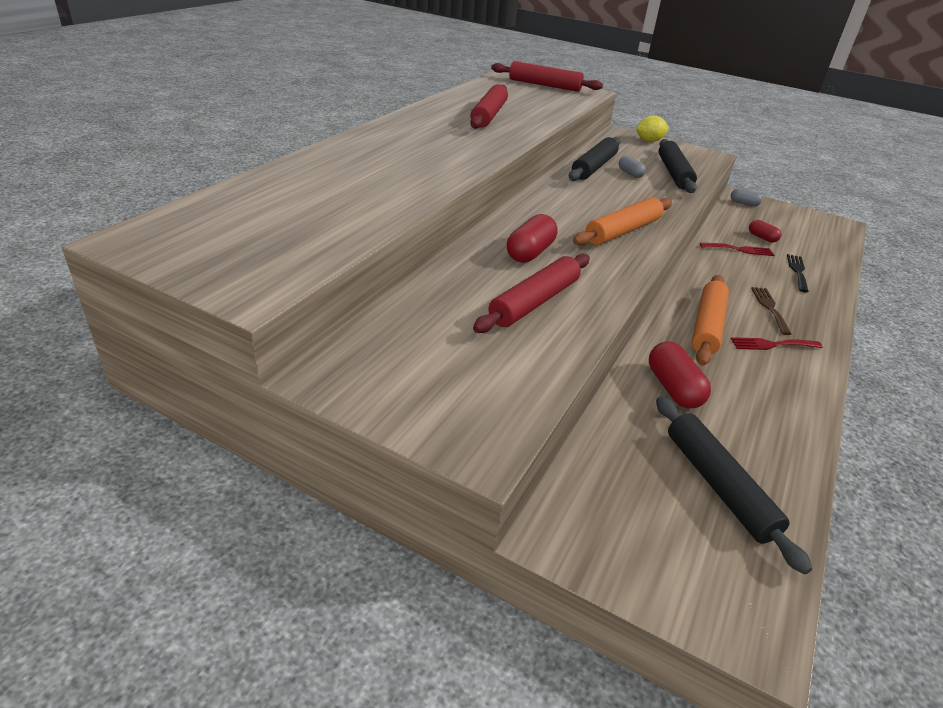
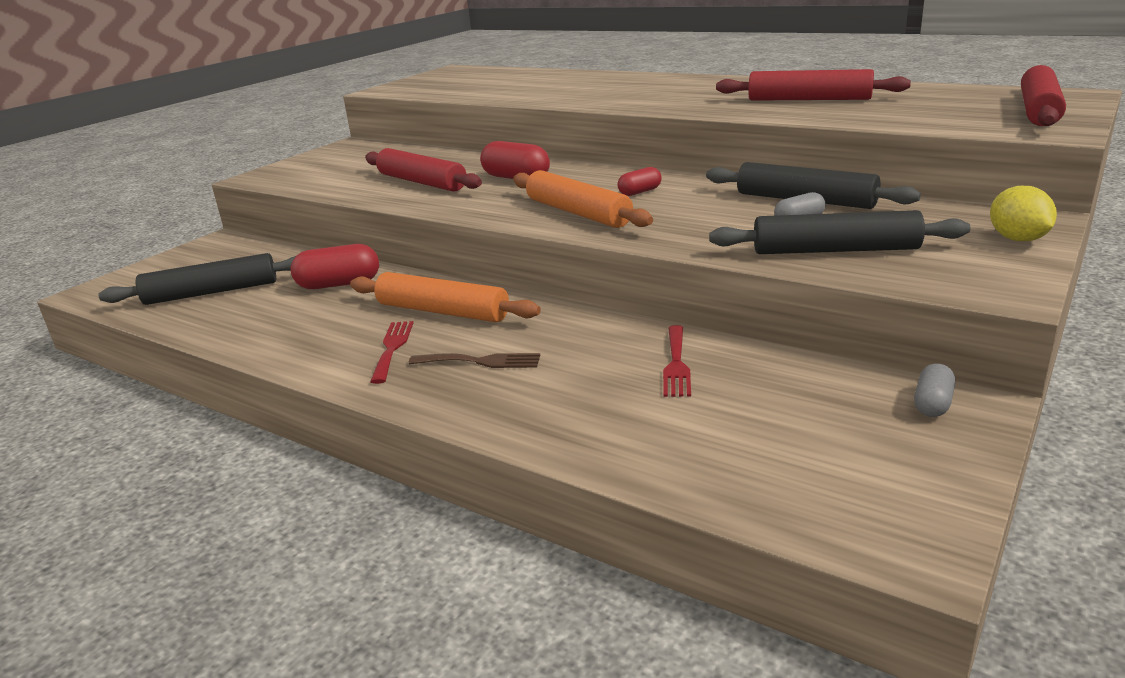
camera: 100 degrees right, 10 degrees down
(762, 237) = (744, 397): red capsule -> red capsule (639, 192)
(797, 271) = (605, 411): black fork -> none

